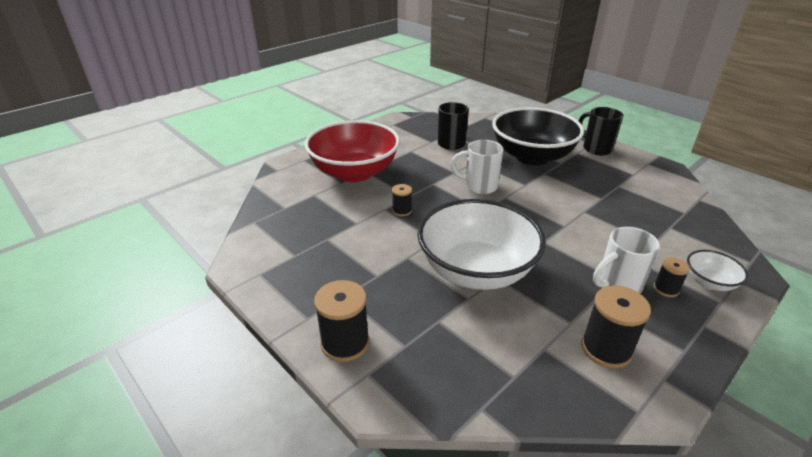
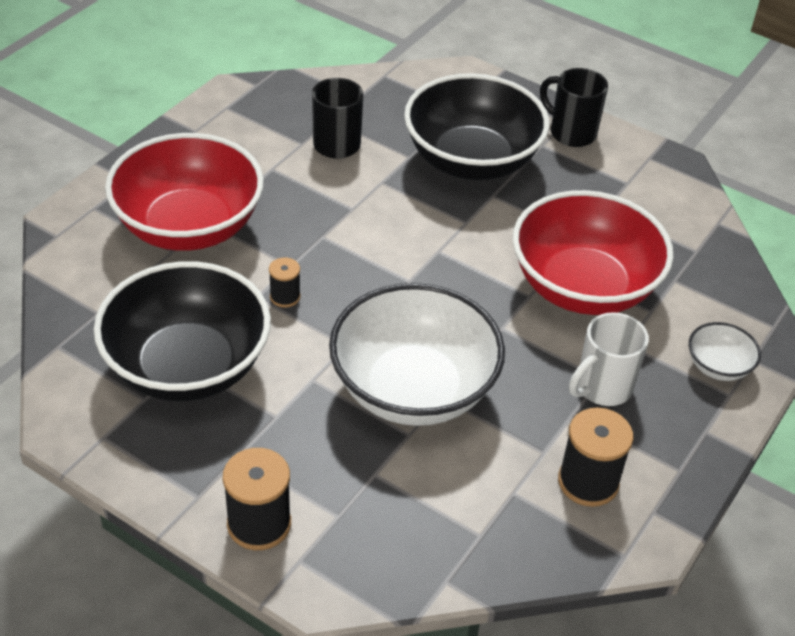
camera: 15 degrees left, 10 degrees up
(329, 241) = (187, 366): none -> black bowl
(479, 186) = (396, 234): white mug -> none
(603, 225) = (583, 287): none -> red bowl
(666, 289) = (663, 384): black spool -> none

